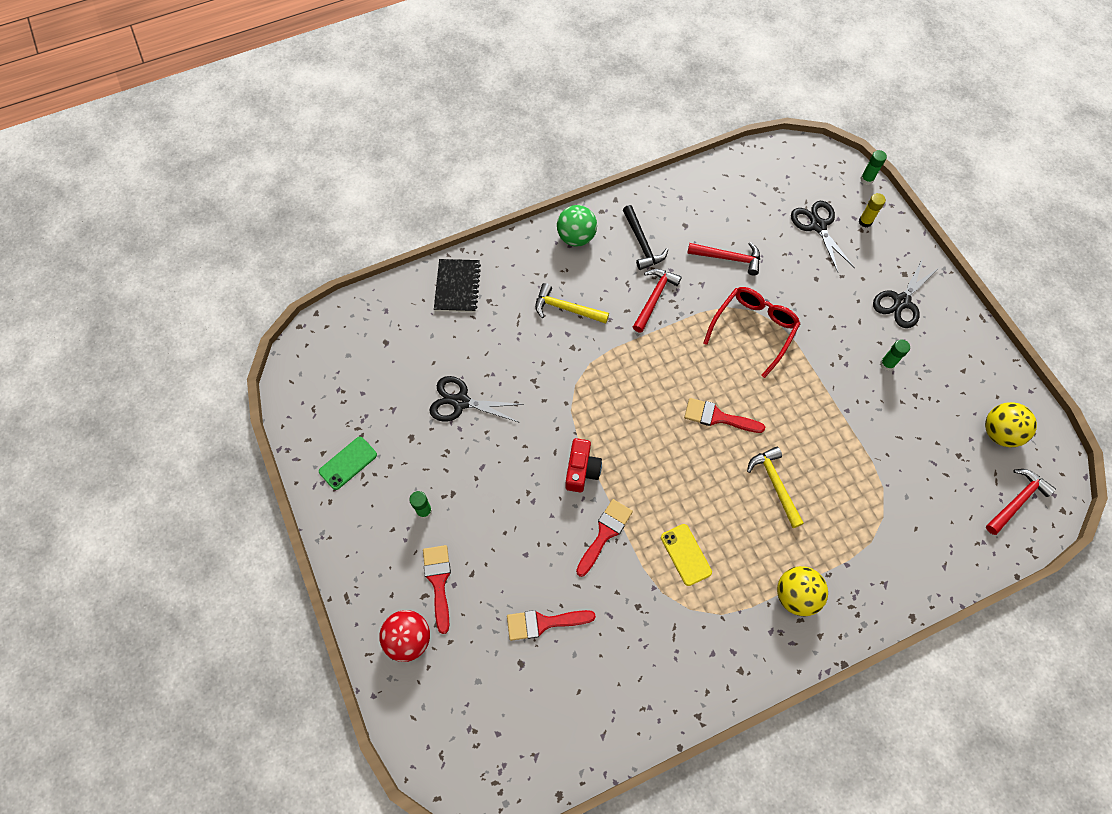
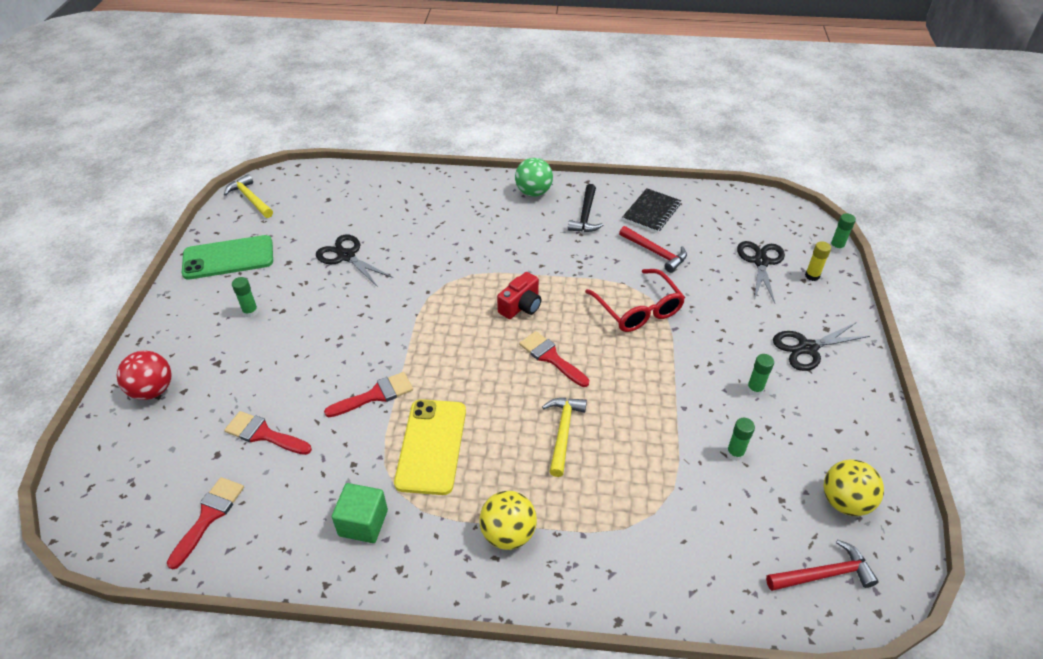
camera: 30 degrees right, 20 degrees down
(348, 463) = (228, 258): green phone -> green phone, size x1.71
(438, 581) = (213, 363): red brush -> red brush (209, 516)
(457, 287) = (412, 187): black notebook -> black notebook (651, 212)
(566, 308) = (484, 232): yellow hammer -> yellow hammer (250, 199)
(581, 470) = (398, 342): red camera -> red camera (521, 306)
(654, 298) = (565, 253): red hammer -> none
(686, 554) = (431, 446): yellow phone -> yellow phone, size x1.71
(686, 651) = (363, 523): none -> green cube
(753, 329) = (638, 309): red glasses -> red glasses turned 90 degrees clockwise
(906, 432) = (735, 453): none -> green glue stick

